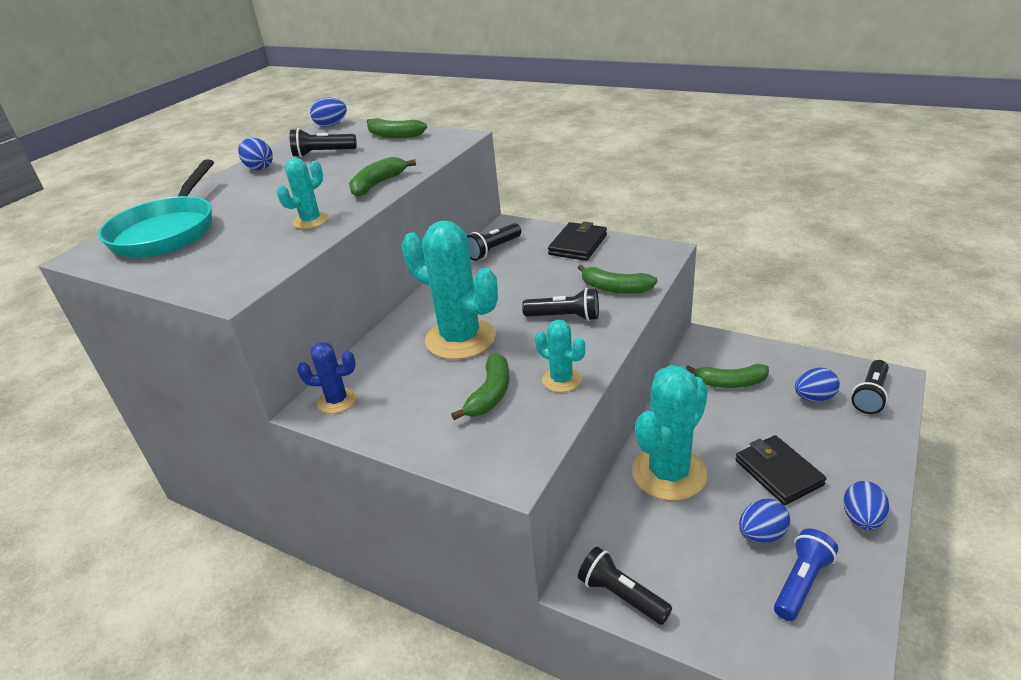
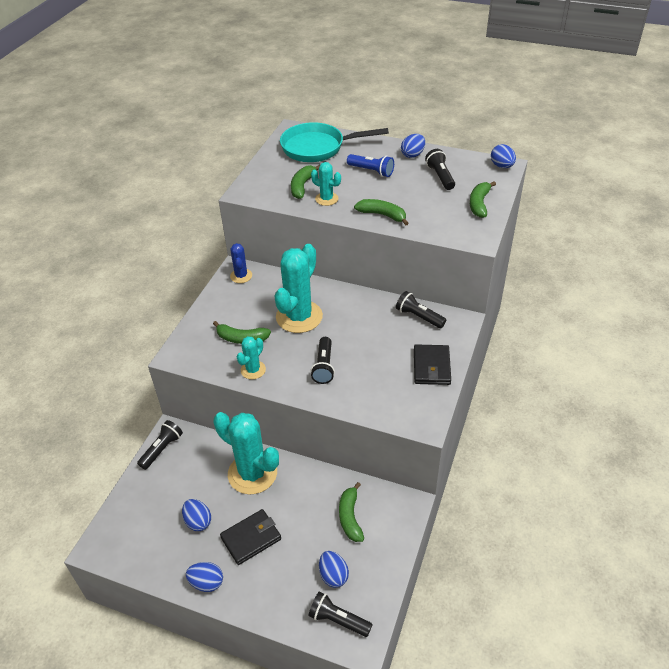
camera: 80 degrees right, 10 degrees up
(578, 245) = (431, 367): black wallet -> black wallet turned 75 degrees clockwise
(615, 288) = (363, 393): green banana -> green banana (302, 186)
(801, 582) = (161, 538): blue flashlight -> blue flashlight (371, 171)

